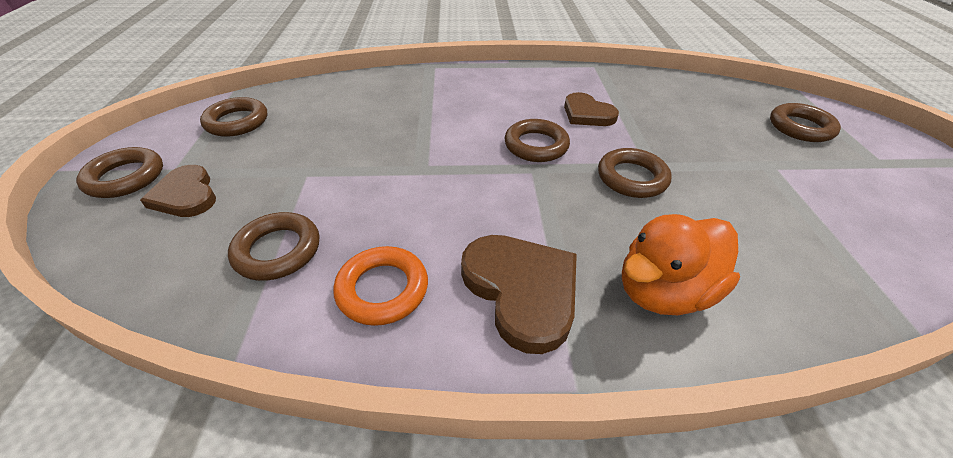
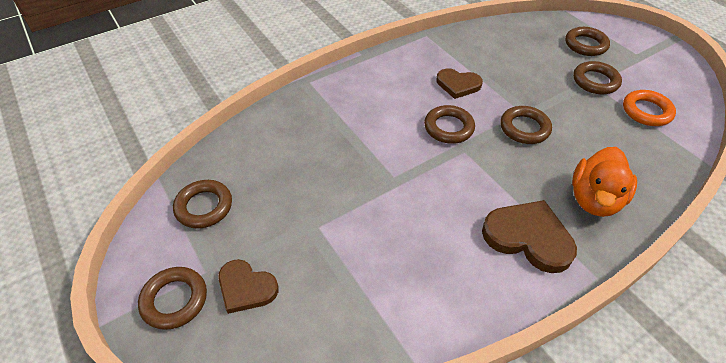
camera: 30 degrees left, 5 degrees up
(278, 250) = (364, 291): brown ring -> brown ring (595, 81)
(382, 289) = (455, 279): orange ring -> orange ring (646, 111)

